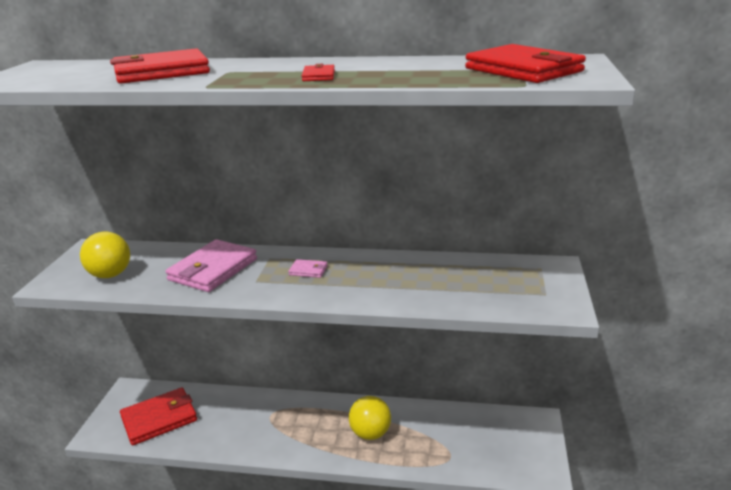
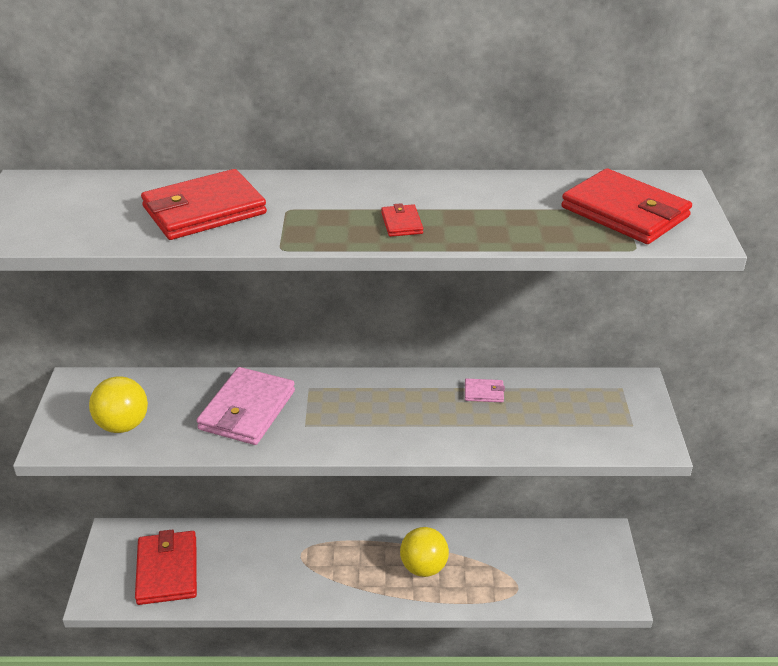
camera: 10 degrees left, 10 degrees up
(159, 419) = (167, 570): red wallet -> red wallet turned 60 degrees counterclockwise
(308, 270) = (362, 405): pink wallet -> pink wallet (484, 392)

